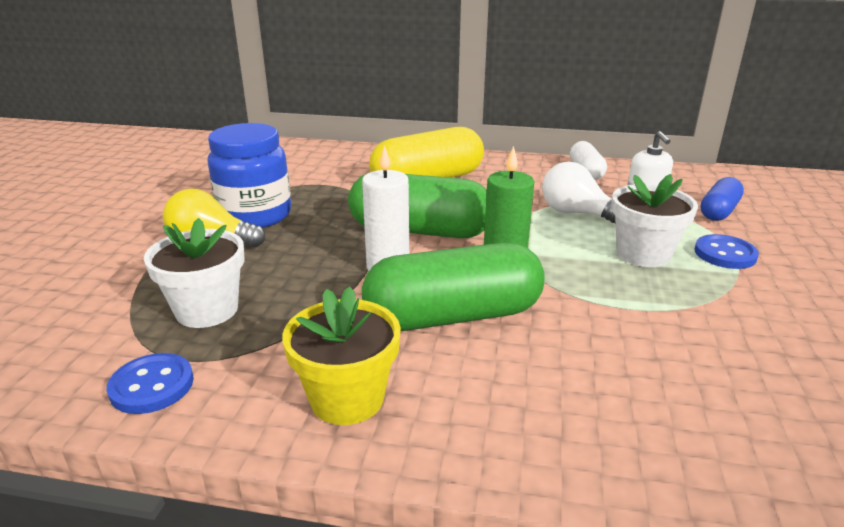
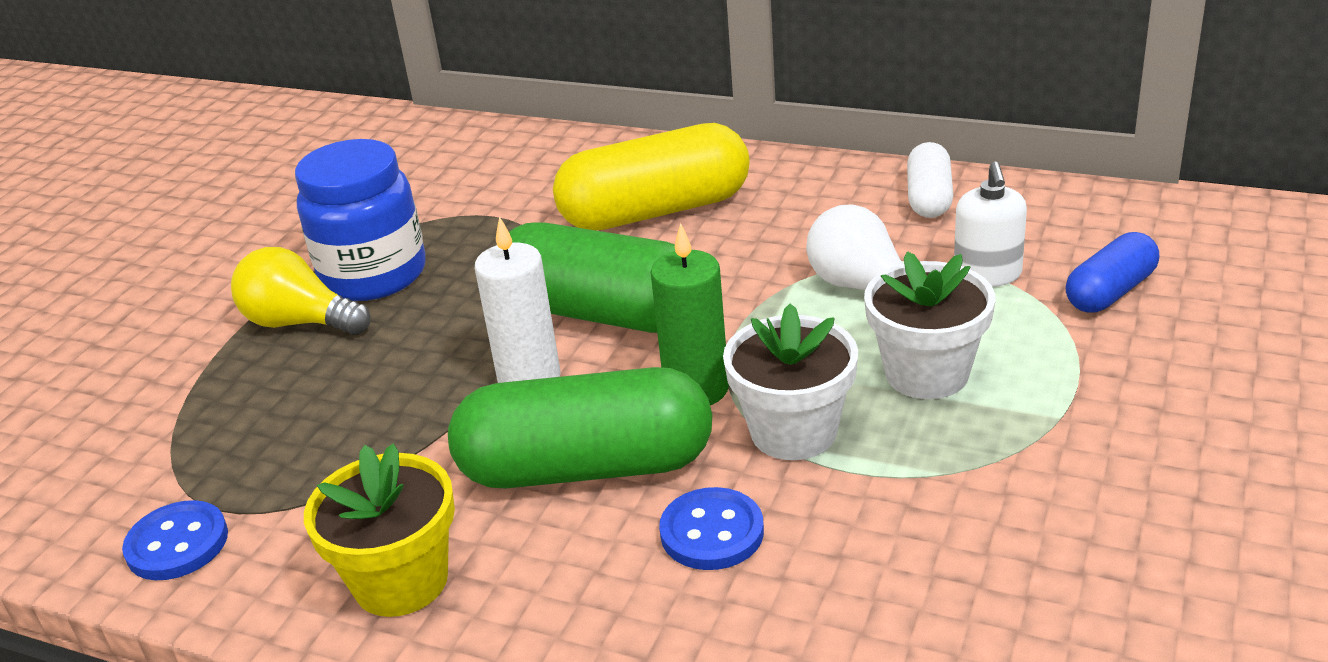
camera: 15 degrees right, 5 degrees up
(207, 310) = (267, 437): white flower pot -> white flower pot (793, 432)
(725, 254) = (1062, 380): blue button -> blue button (712, 532)

